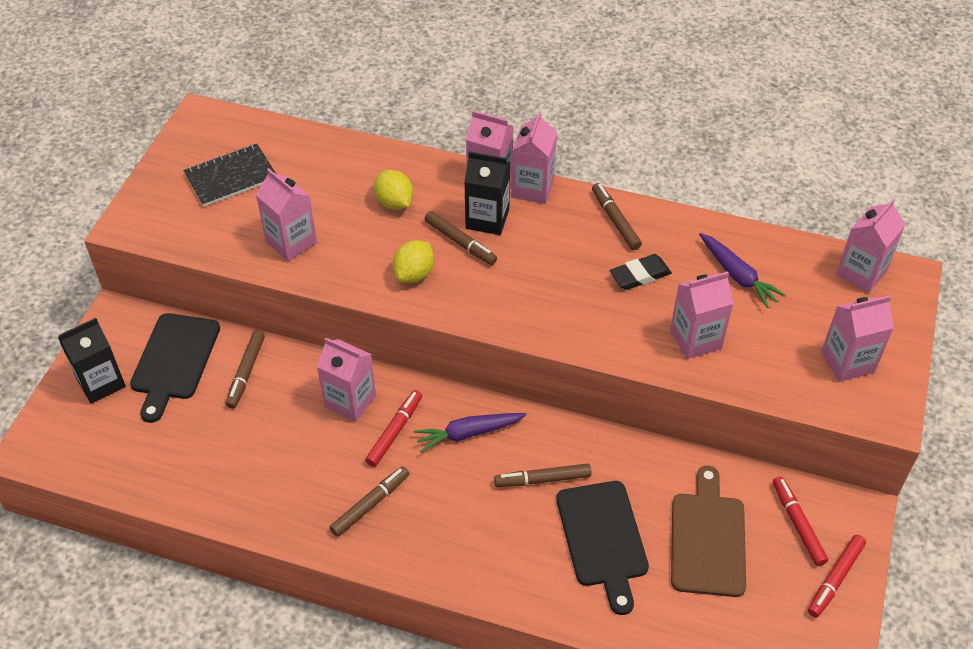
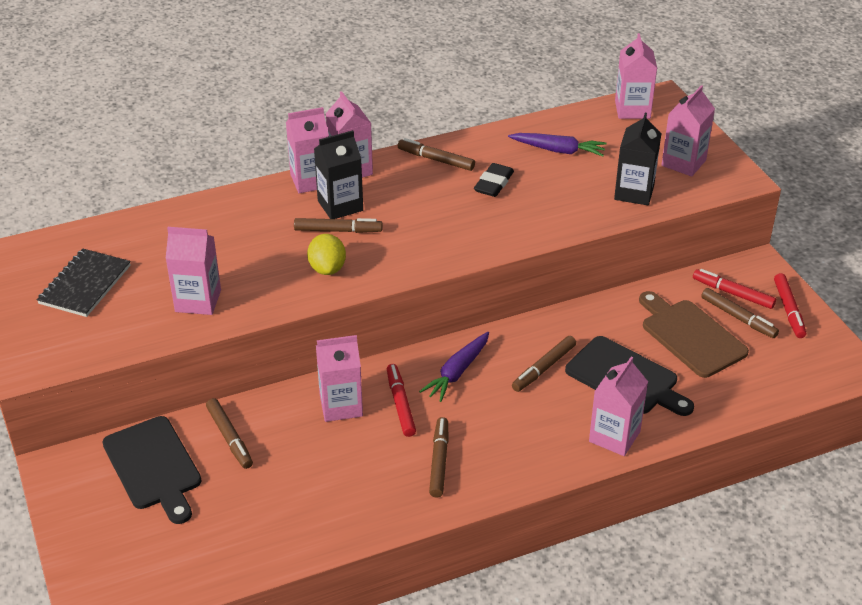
camera: 40 degrees left, 10 degrees down
(101, 383) = (103, 522): black carton -> black carton (634, 192)
(394, 203) = (252, 232): yellow lemon -> none
(695, 339) = (576, 201): pink carton -> pink carton (614, 436)
(774, 552) = (738, 318): none -> brown marker

